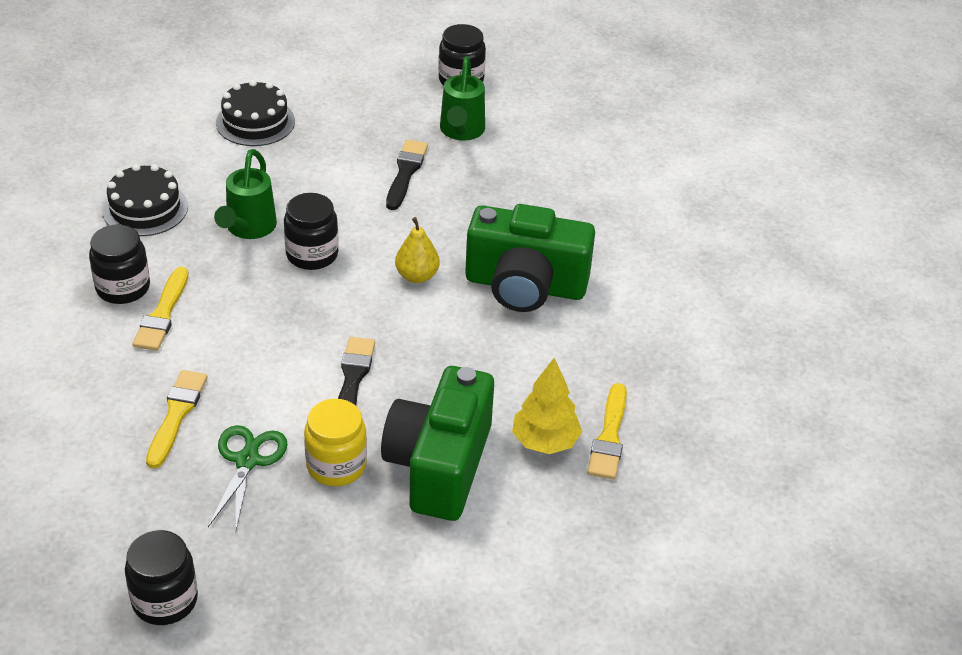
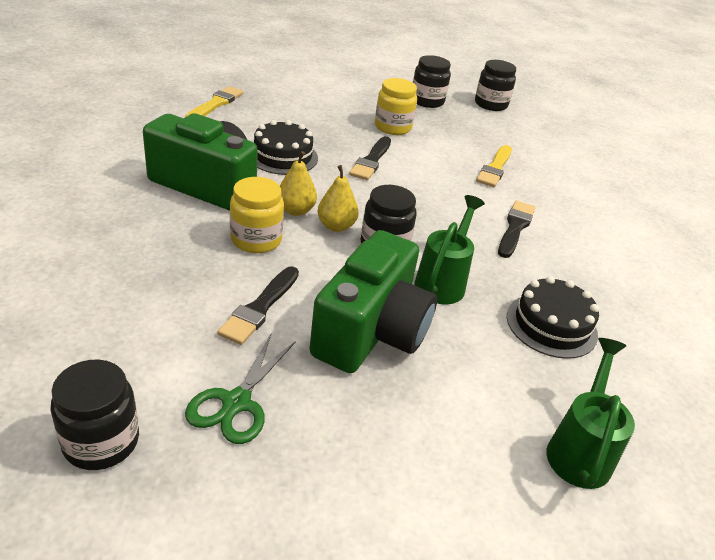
camera: 170 degrees left, 5 degrees down
(123, 288) = (553, 254): black jar -> black jar (427, 101)
(162, 314) = (515, 227): yellow brush -> black brush
(247, 461) = (447, 140): green scissors -> green scissors (236, 402)
(255, 122) = (429, 423): black cake -> black cake (282, 156)
(368, 266) = (336, 226): none -> yellow pear
(439, 465) = (329, 115): green camera -> green camera (371, 332)
(440, 232) = (256, 240): none -> yellow jar
(461, 132) = (162, 348): green watering can -> green watering can (580, 449)
(545, 441) = (258, 110): yellow tree -> none

